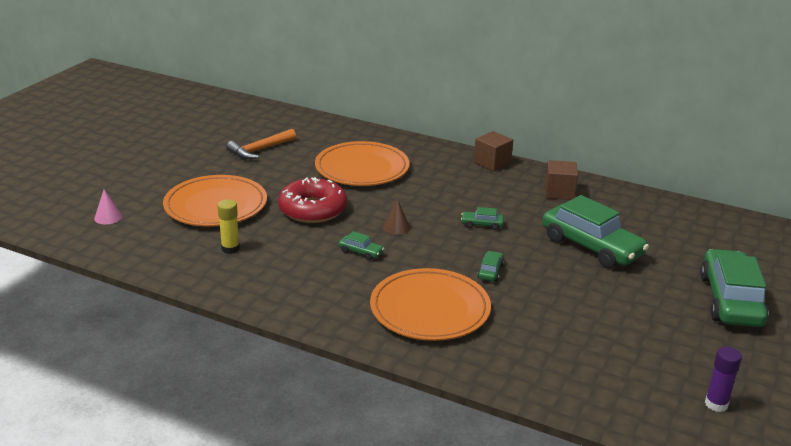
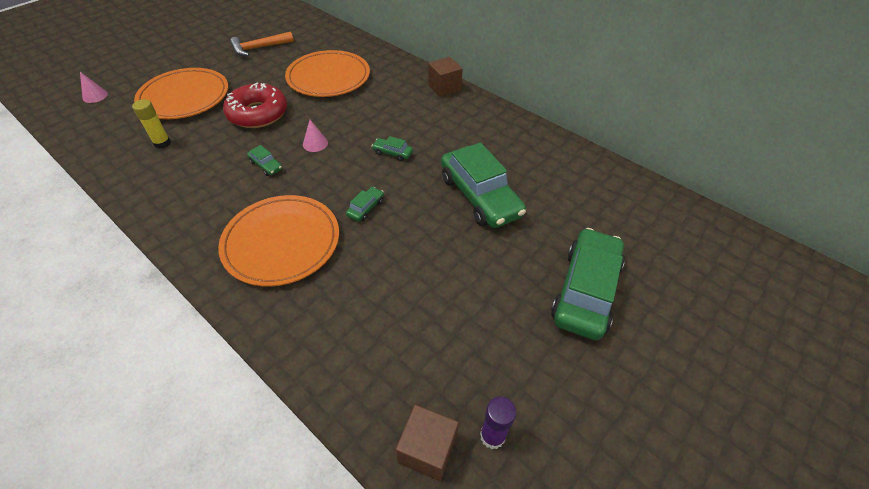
camera: 15 degrees right, 20 degrees up
(396, 227) = (315, 143): brown cone -> pink cone
(559, 192) = (486, 128): brown cube -> brown cube (427, 449)

